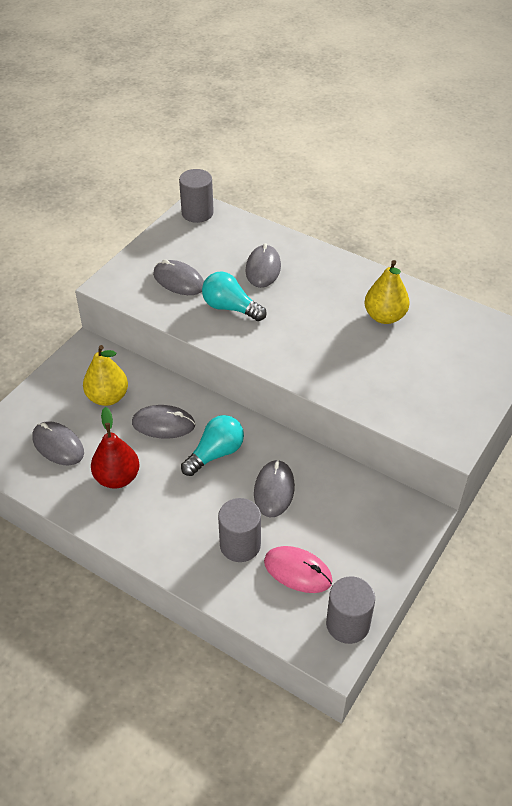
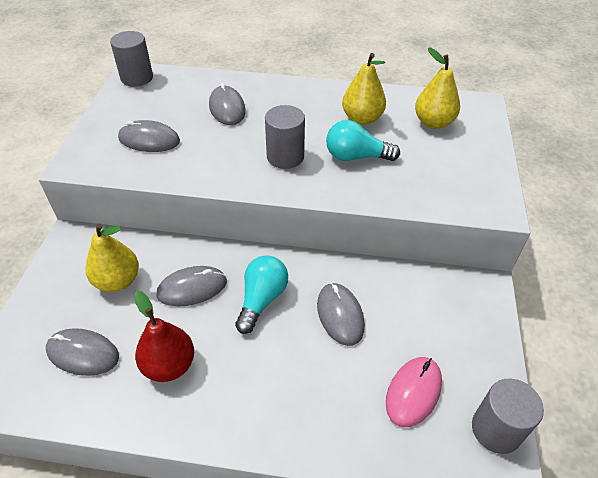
camera: 25 degrees left, 0 degrees up
(230, 308) = (215, 150): turquoise light bulb -> turquoise light bulb (356, 157)
(240, 545) = (340, 388): grey cylinder -> grey cylinder (285, 157)
(298, 571) = (413, 392): pink mouse -> pink mouse turned 60 degrees counterclockwise
(453, 342) = (433, 123): none -> yellow pear

